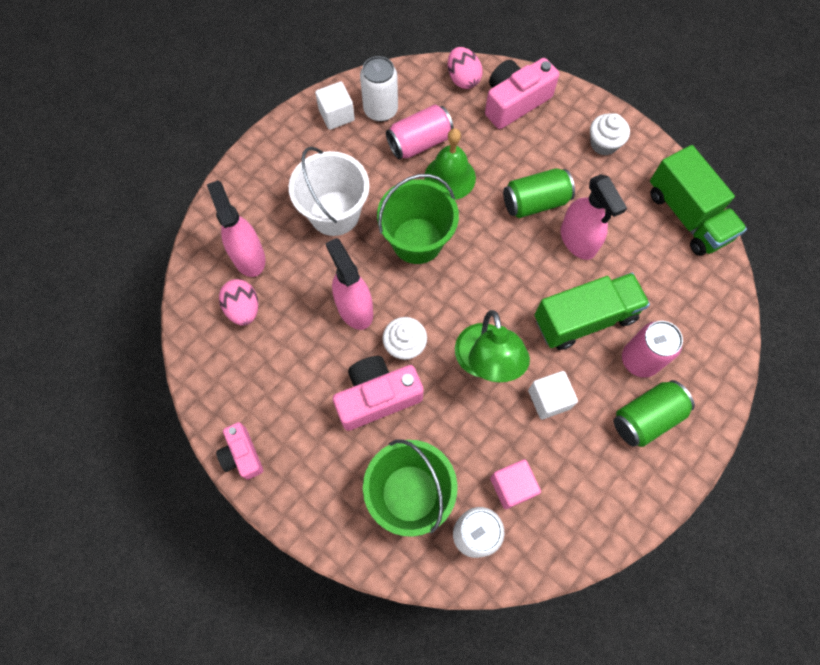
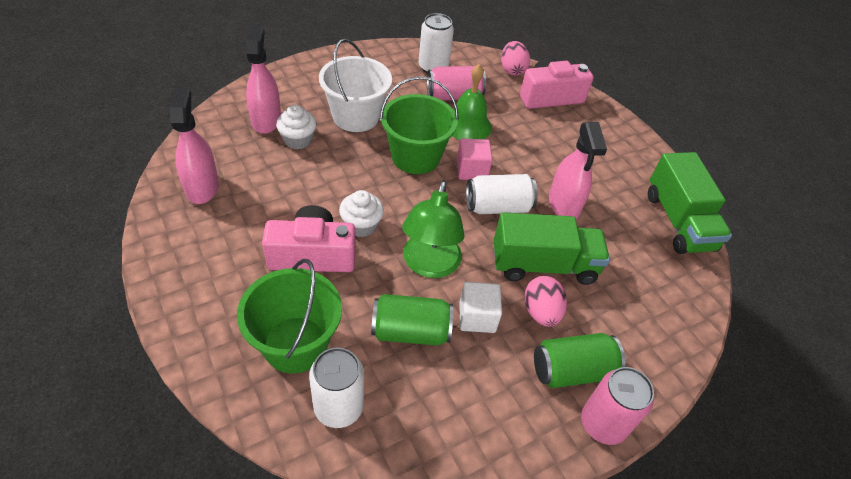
camera: 15 degrees right, 20 degrees down
(242, 455) = (162, 253): pink camera -> none
(243, 309) = (238, 152): pink egg -> pink egg (541, 312)
(336, 115) = (395, 59): white cube -> none
(354, 308) = (332, 183): pink spray bottle -> pink spray bottle (202, 187)
(512, 486) = (401, 378): pink cube -> pink cube (471, 170)
(519, 269) = (498, 207): none -> white can
(535, 202) = (536, 165): green can -> green can (410, 331)
(604, 144) = (618, 147): white cupcake -> white cupcake (298, 140)
(639, 360) = (585, 318): pink can -> pink can (603, 424)

